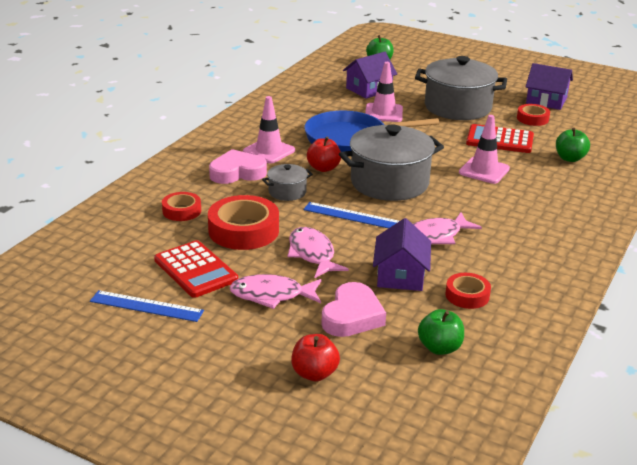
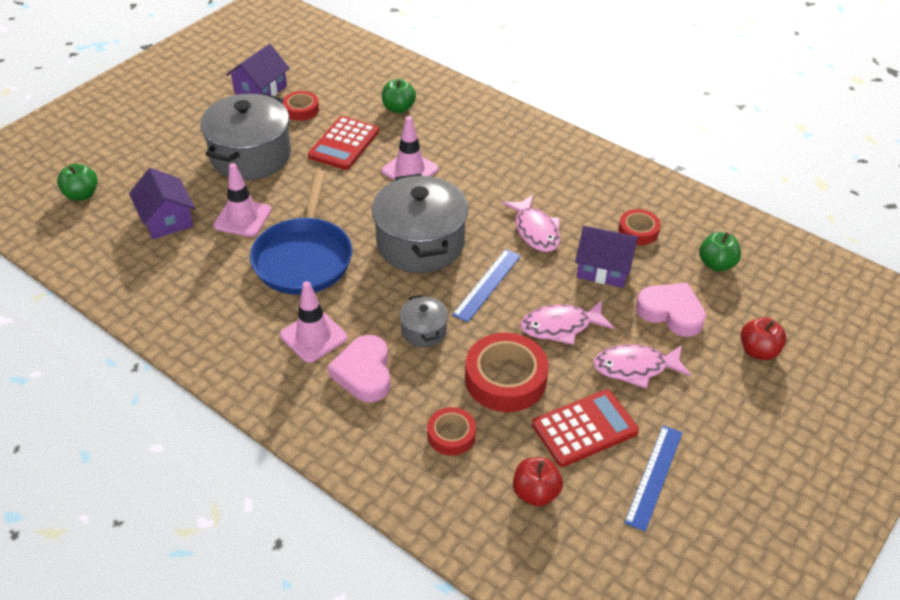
camera: 80 degrees left, 15 degrees up
(271, 295) = (635, 368): pink fish -> pink fish turned 75 degrees clockwise
(323, 168) = (372, 292): red apple -> red apple (535, 493)

